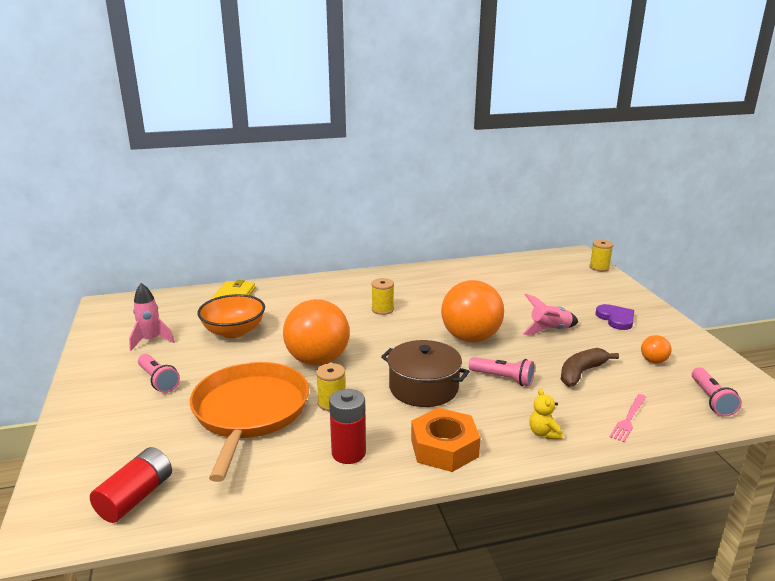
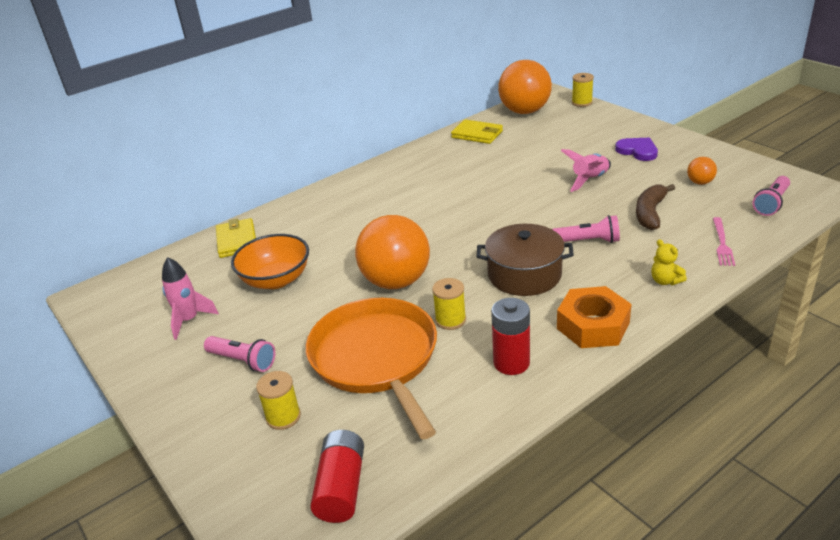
camera: 20 degrees left, 10 degrees up
(382, 309) = (413, 207): yellow spool -> yellow spool (283, 417)
(470, 338) = (525, 210): orange ball -> orange ball (524, 111)
(484, 269) = (477, 134): none -> yellow wallet
(711, 400) = (771, 203): pink flashlight -> pink flashlight turned 60 degrees clockwise

